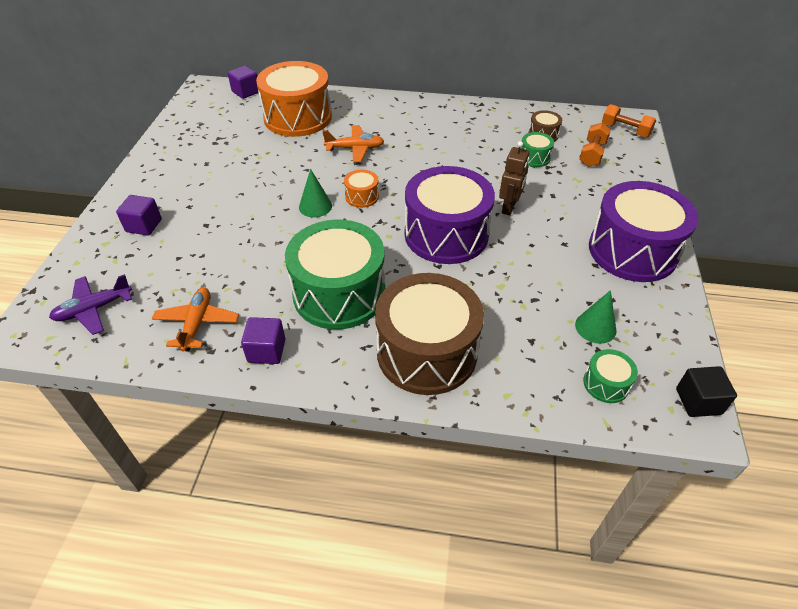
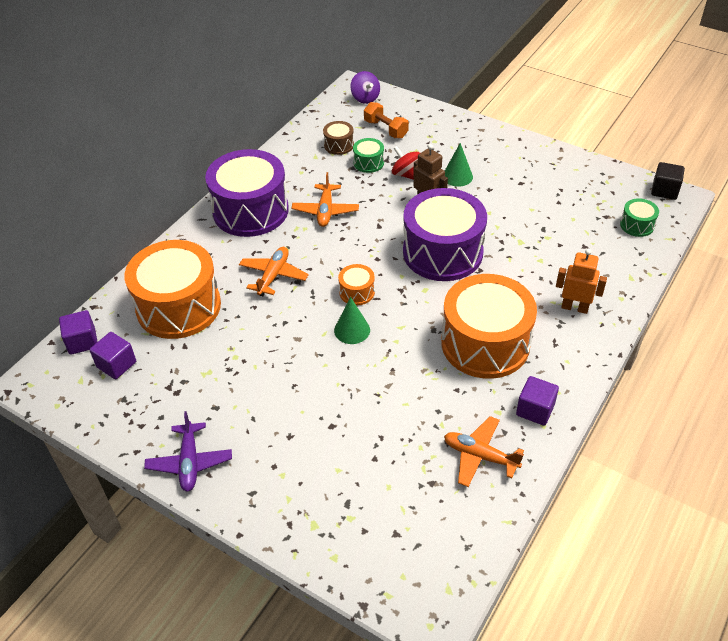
camera: 65 degrees left, 0 degrees up
(94, 309) = (422, 544): purple plane -> purple plane (190, 462)
(144, 225) = (302, 483): purple cube -> purple cube (116, 364)
(339, 293) = (485, 343): green drum -> orange drum
(427, 352) = (574, 307): brown drum -> orange robot
(450, 152) = (325, 211): none -> orange plane
(538, 183) = (406, 174): none -> red spinning top
(595, 327) = (584, 209): green cone -> green cone (457, 176)
(625, 130) = (365, 98): orange dumbbell -> purple spinning top
(632, 251) = (515, 158): purple drum -> purple drum (250, 210)

